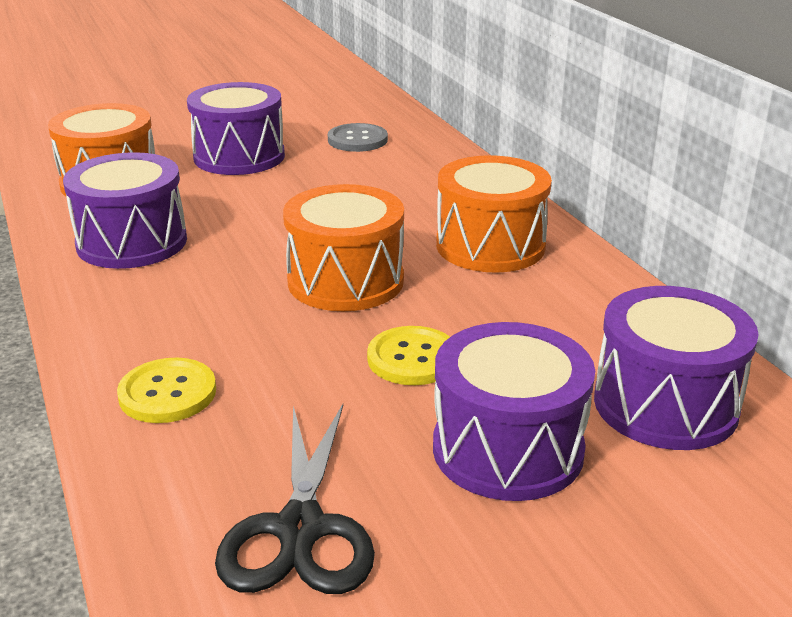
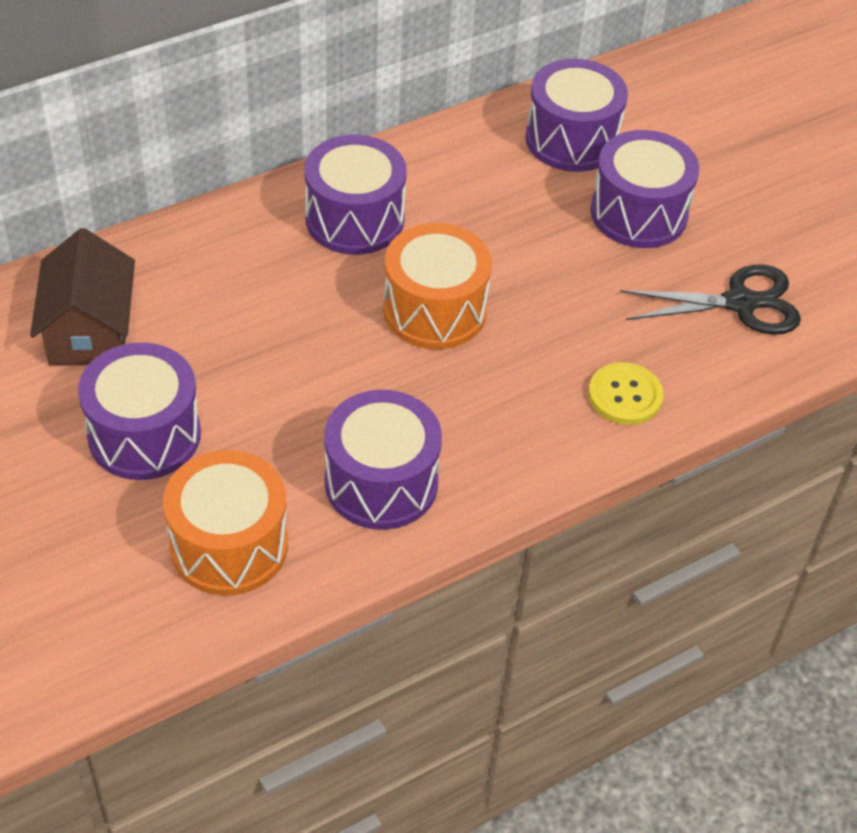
camera: 100 degrees left, 20 degrees up
(357, 140) = (89, 331): grey button -> brown house
(412, 358) = (546, 262): yellow button -> none
(490, 246) = (354, 219): orange drum -> purple drum

